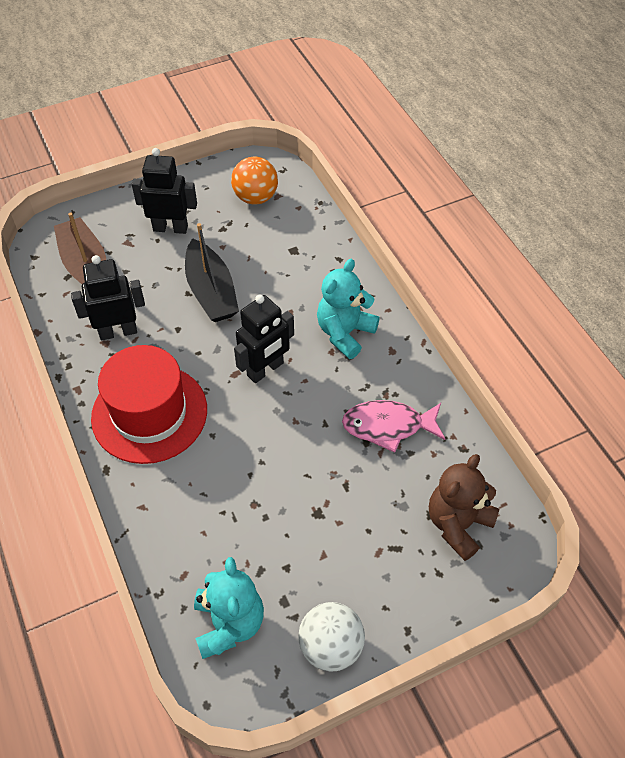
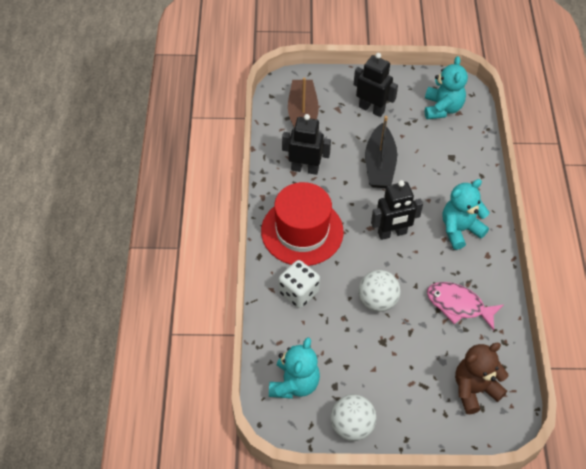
camera: 25 degrees right, 0 degrees up
(180, 495) = (298, 292): none -> white dice
(255, 197) = (442, 108): orange ball -> turquoise teddy bear
(287, 463) = (377, 301): none -> white ball

